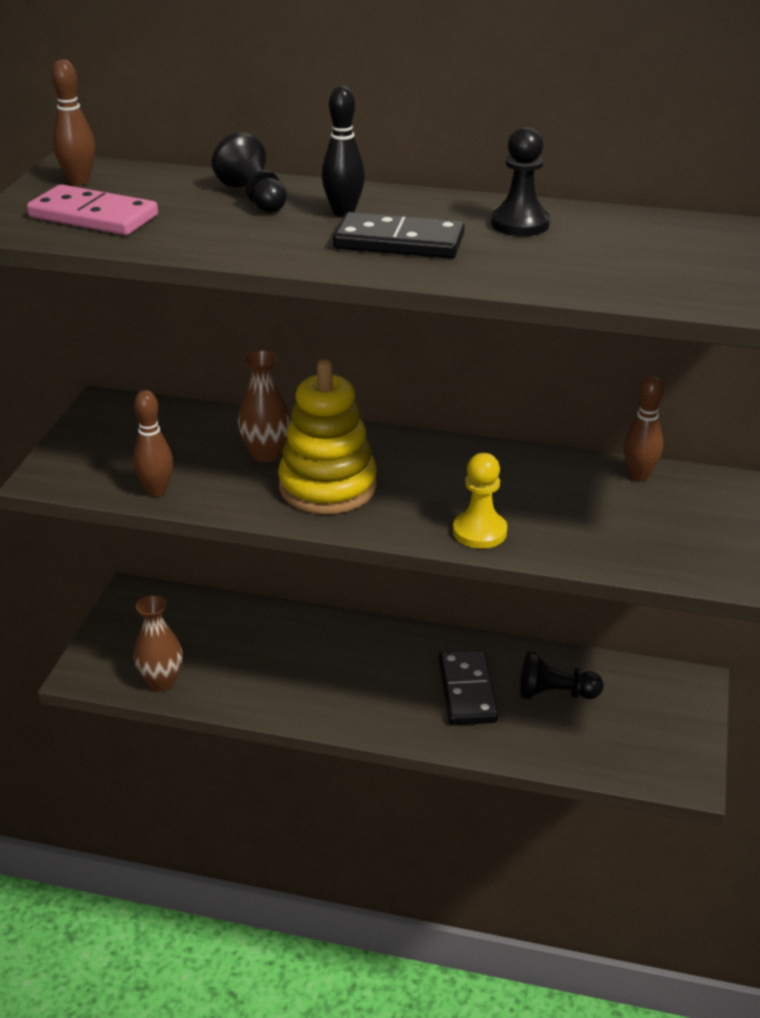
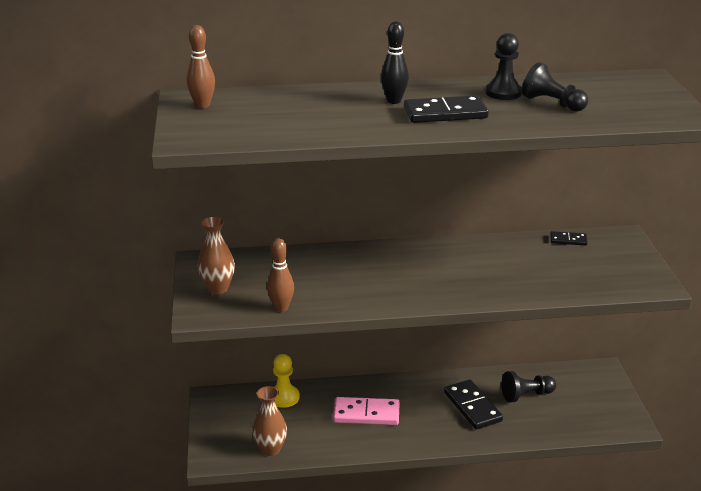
camera: 20 degrees left, 5 degrees down
(93, 216) = (238, 126): pink domino -> pink domino (366, 414)
(254, 197) = (328, 99): black pawn -> black pawn (552, 103)
(266, 453) = (334, 271): brown vase -> brown vase (218, 288)
(327, 486) = (389, 283): yellow stacking toy -> none
(479, 532) = (501, 291): yellow pawn -> yellow pawn (284, 397)
(639, 475) = (568, 240): brown bowling pin -> black domino

